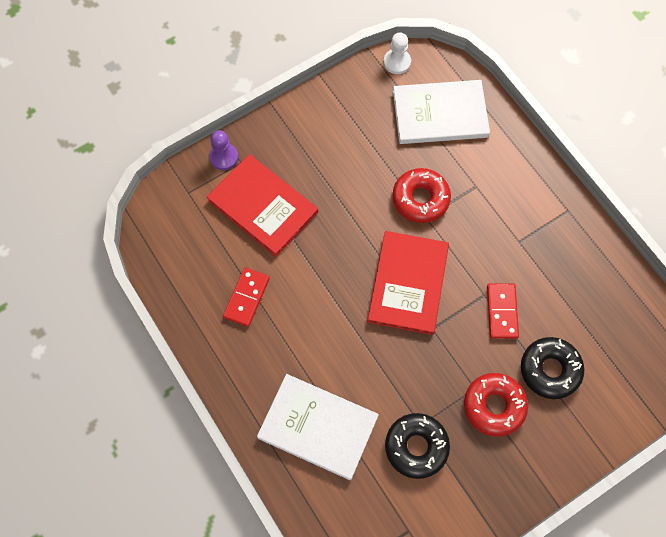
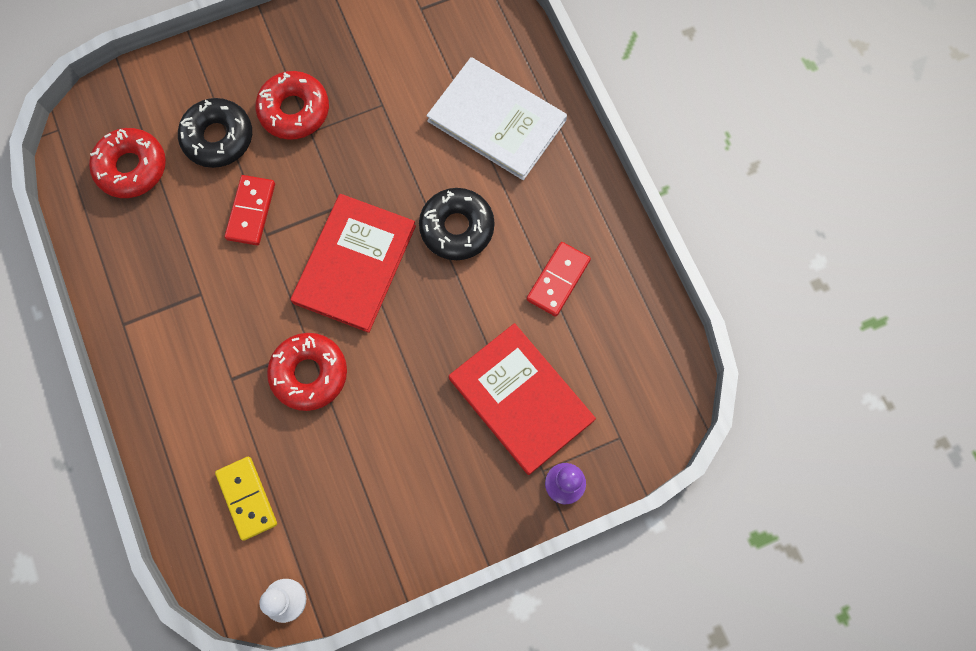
camera: 170 degrees left, 5 degrees up
(416, 447) = (392, 84): black donut -> black donut (457, 228)
(440, 114) = (247, 498): white book -> yellow domino
(610, 331) = (132, 167): none -> red donut

